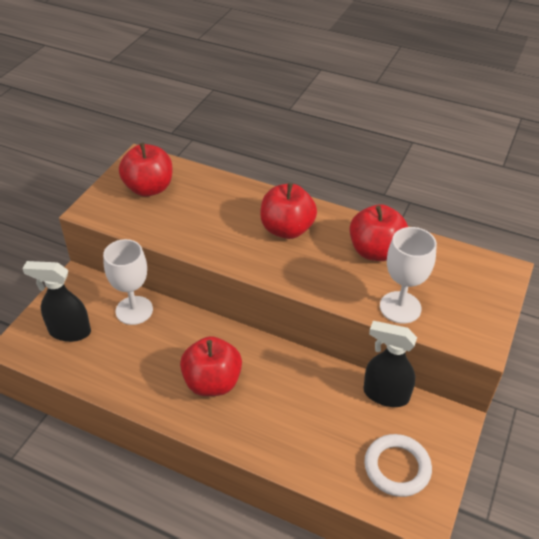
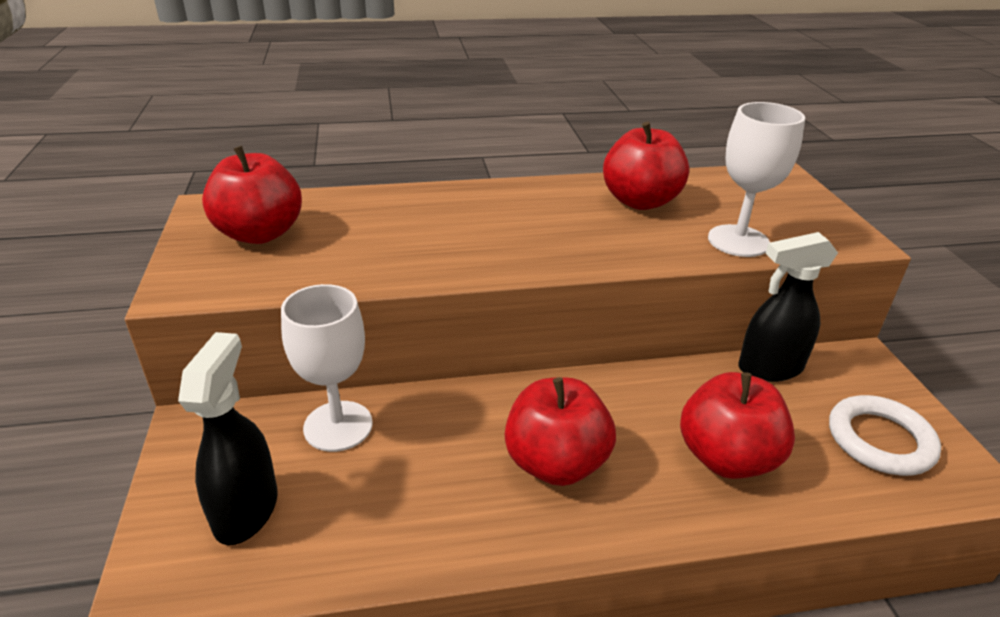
camera: 35 degrees left, 10 degrees down
(69, 331) = (246, 509): black spray bottle -> black spray bottle turned 120 degrees clockwise
(287, 229) = (512, 215): red apple -> red apple (726, 458)

